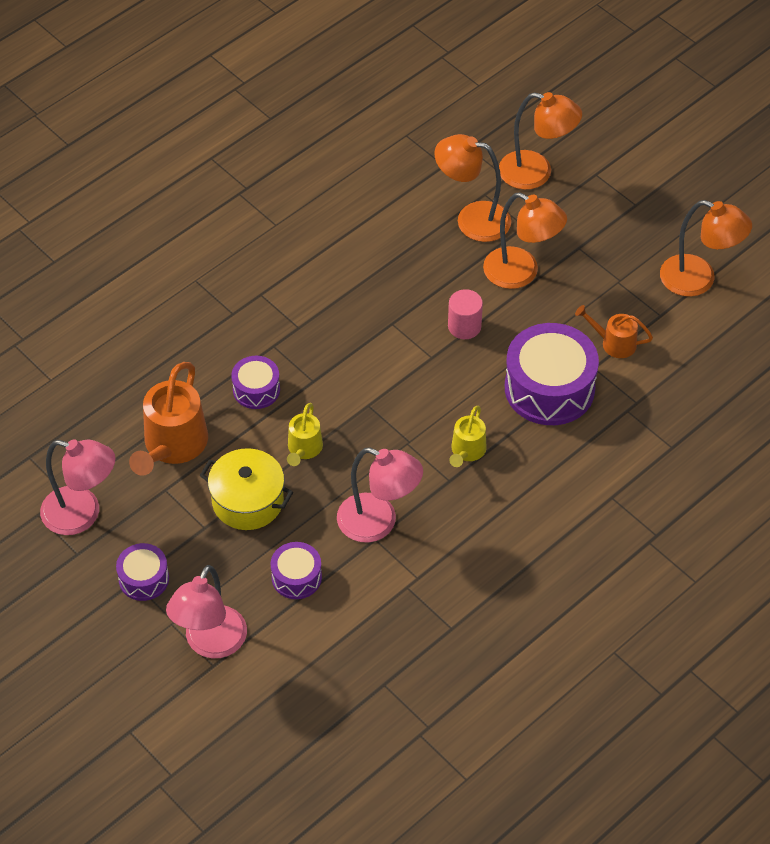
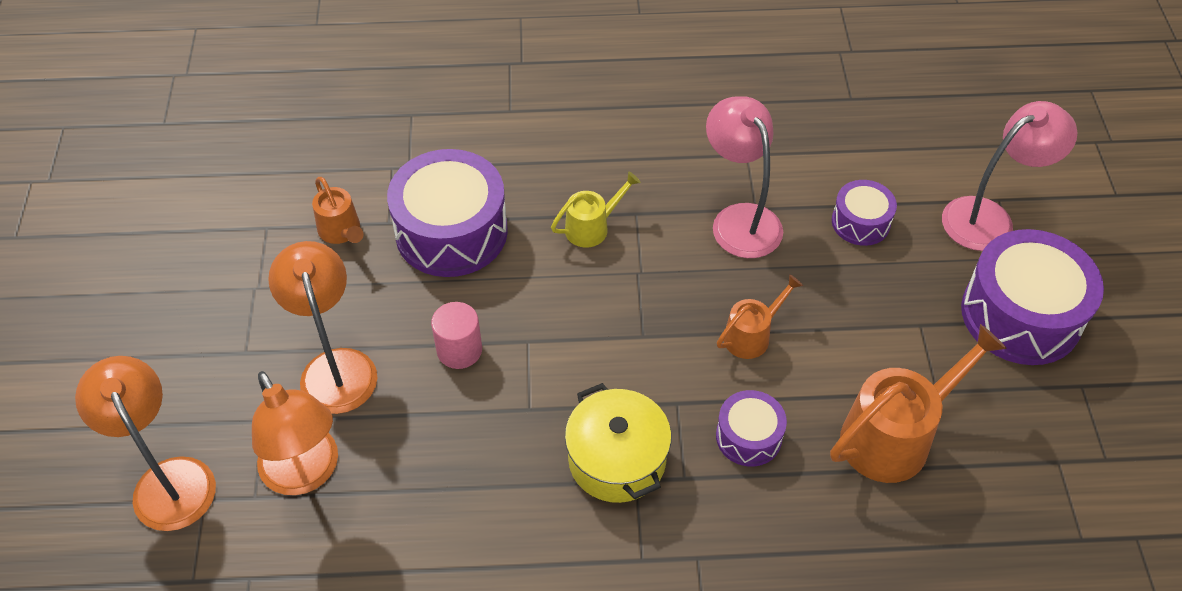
camera: 140 degrees left, 0 degrees up
(82, 514) = (1051, 425): pink lamp -> none
(144, 579) = (1020, 315): purple drum -> purple drum, size x1.91
(247, 501) = (854, 321): yellow pot -> yellow pot (617, 460)
(303, 449) = (752, 335): yellow watering can -> orange watering can
(698, 280) = (187, 234): orange lamp -> none

